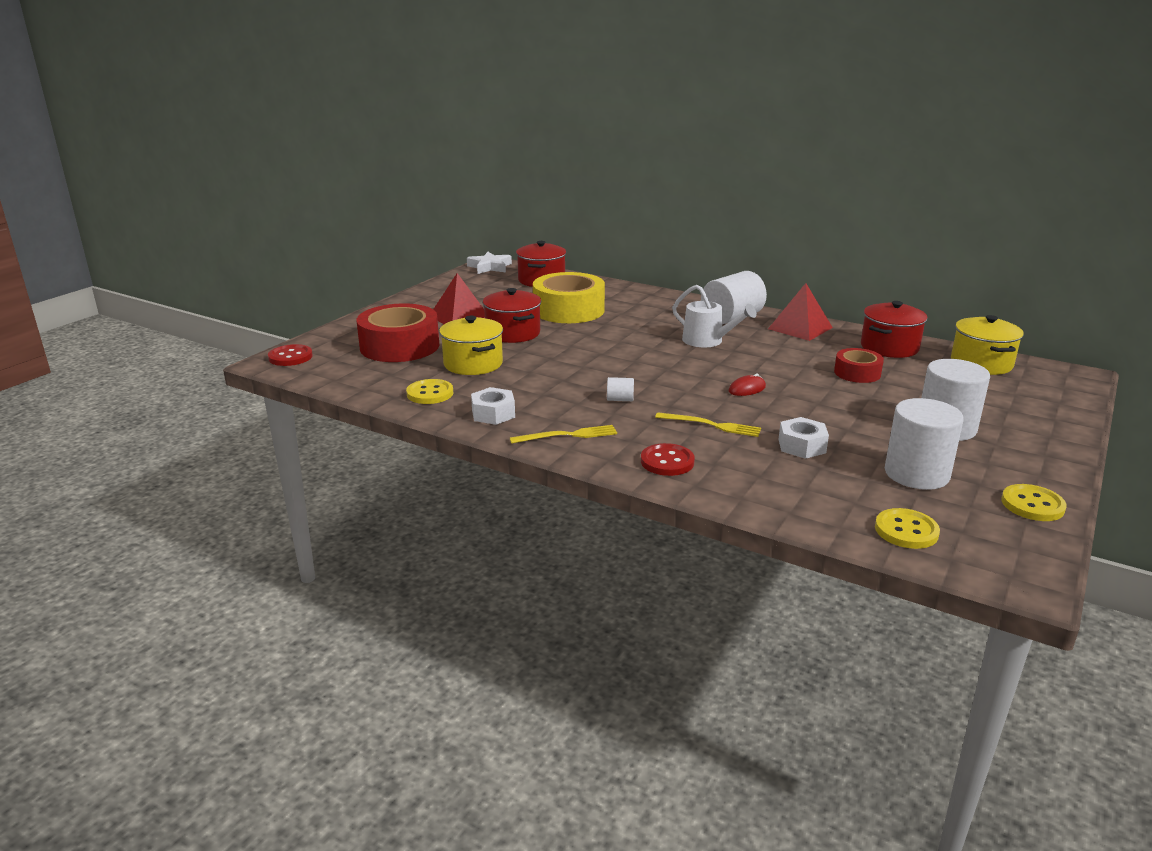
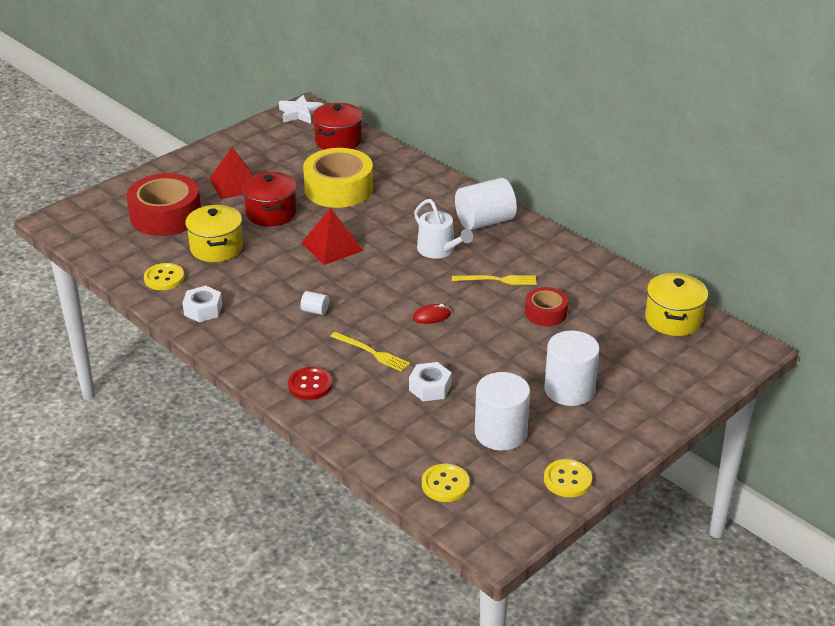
camera: 15 degrees right, 10 degrees up
(290, 357) = (71, 216): red button -> none
(567, 435) = (249, 343): yellow fork -> yellow fork (497, 280)
(800, 328) = (539, 246): red pyramid -> red pyramid (332, 246)
(889, 347) = (603, 285): red pot -> none

